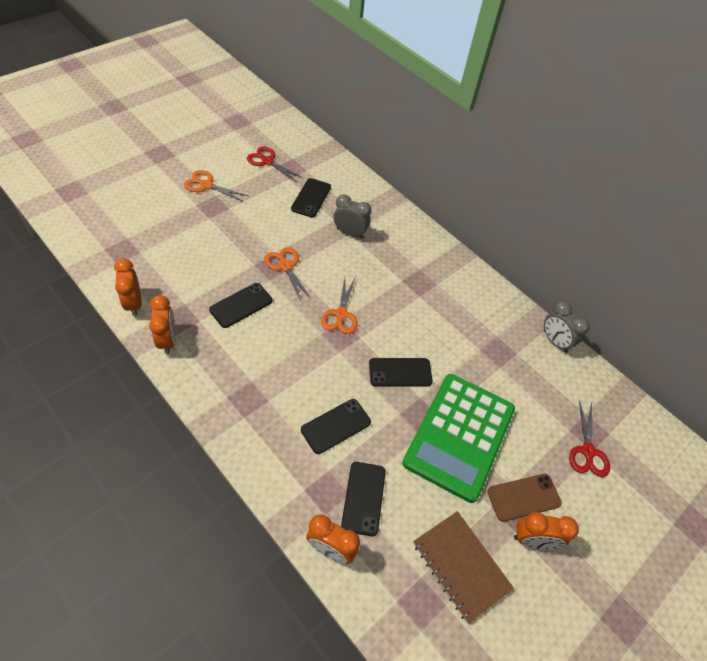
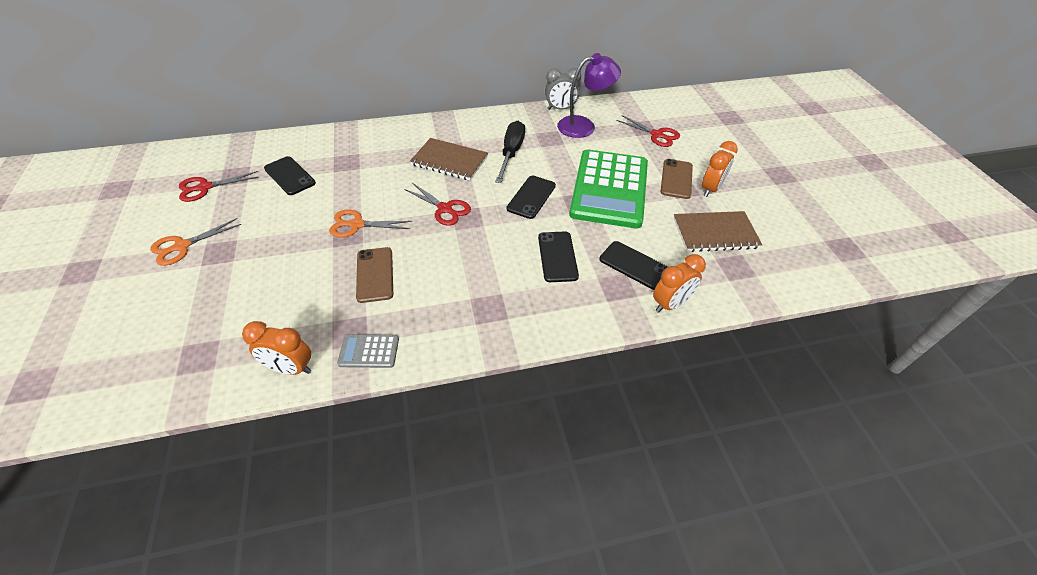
camera: 55 degrees left, 5 degrees down
(167, 340) = (369, 351): orange clock -> grey calculator
(241, 305) = (375, 274): black phone -> brown phone
(341, 314) = (444, 209): orange scissors -> red scissors
(350, 233) = (359, 168): grey clock -> none
(404, 288) = (449, 161): none -> brown notebook
(450, 329) = (511, 153): none -> black screwdriver
(459, 436) = (609, 189): green calculator -> green calculator turned 45 degrees clockwise
(544, 374) = (584, 126): none -> purple lamp

